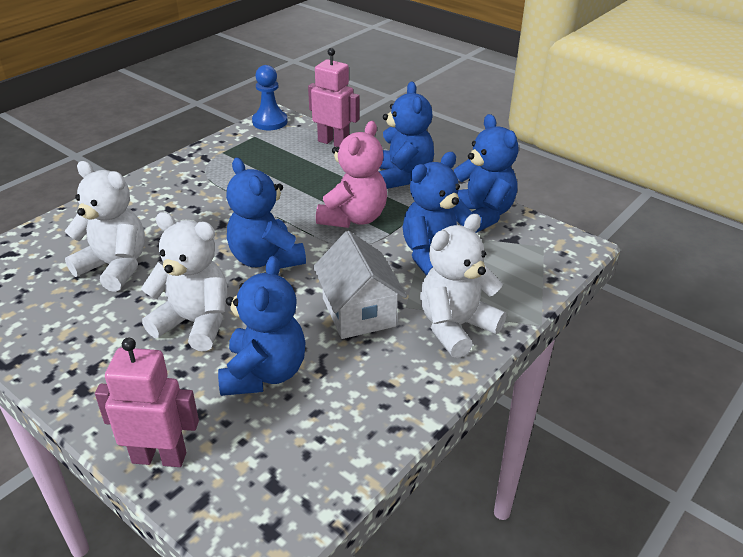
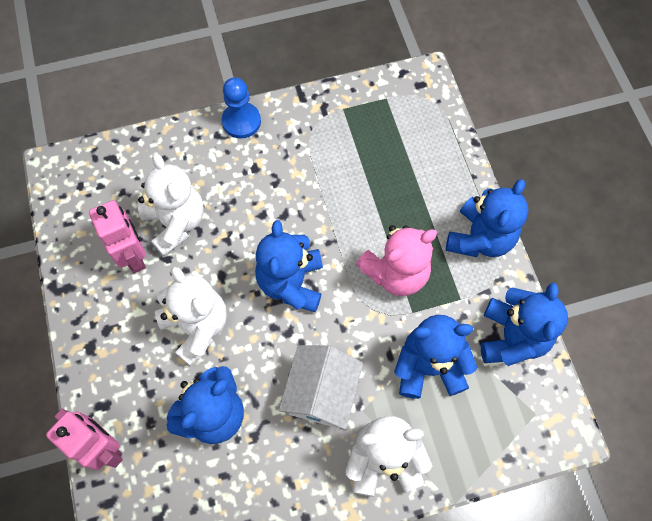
camera: 35 degrees right, 30 degrees up
(270, 122) = (414, 81): blue pawn -> blue pawn (241, 121)
(333, 142) = (452, 148): pink robot -> pink robot (134, 256)

